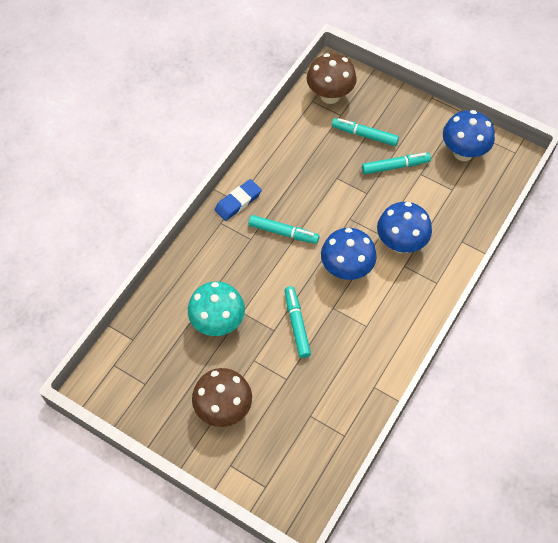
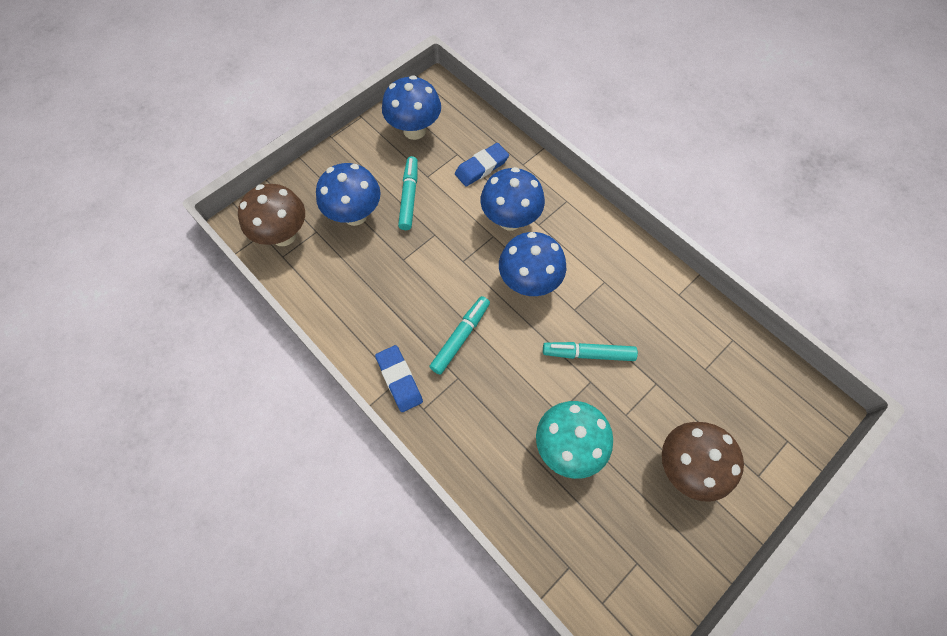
camera: 75 degrees left, 5 degrees up
(364, 135) = (355, 215): turquoise marker -> blue mushroom
(445, 211) = (481, 167): none -> blue eraser

